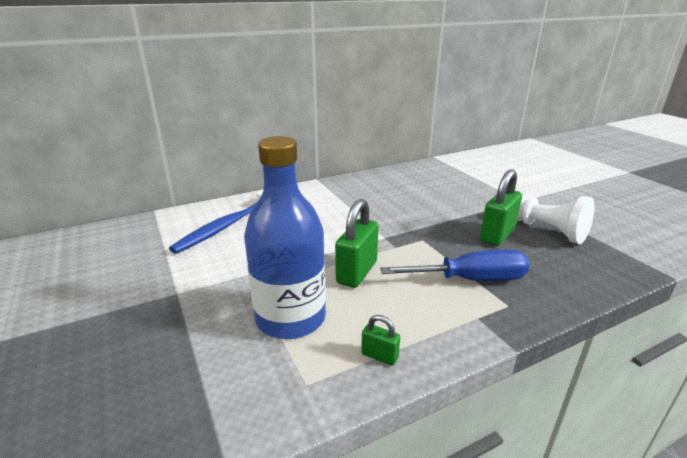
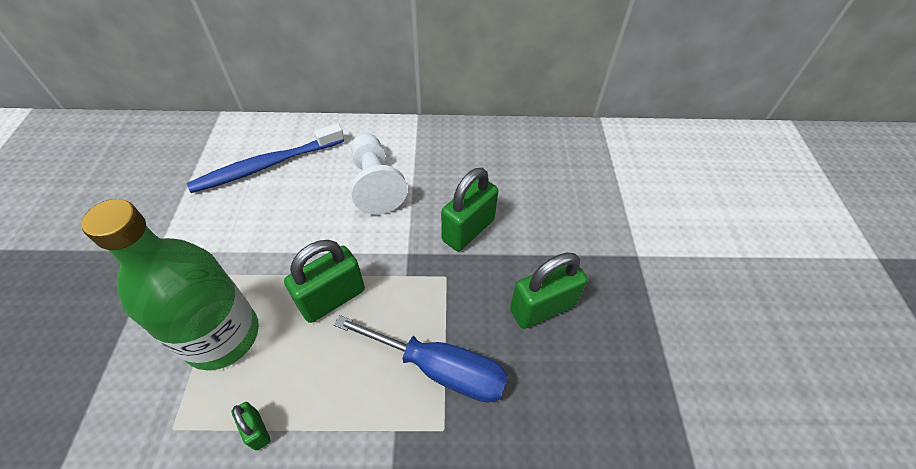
camera: 25 degrees right, 25 degrees up
(290, 318) = (222, 336): blue bottle -> green bottle
(411, 217) = (468, 230): none -> green padlock
(546, 230) = (615, 327): white pawn -> white pawn (375, 184)

